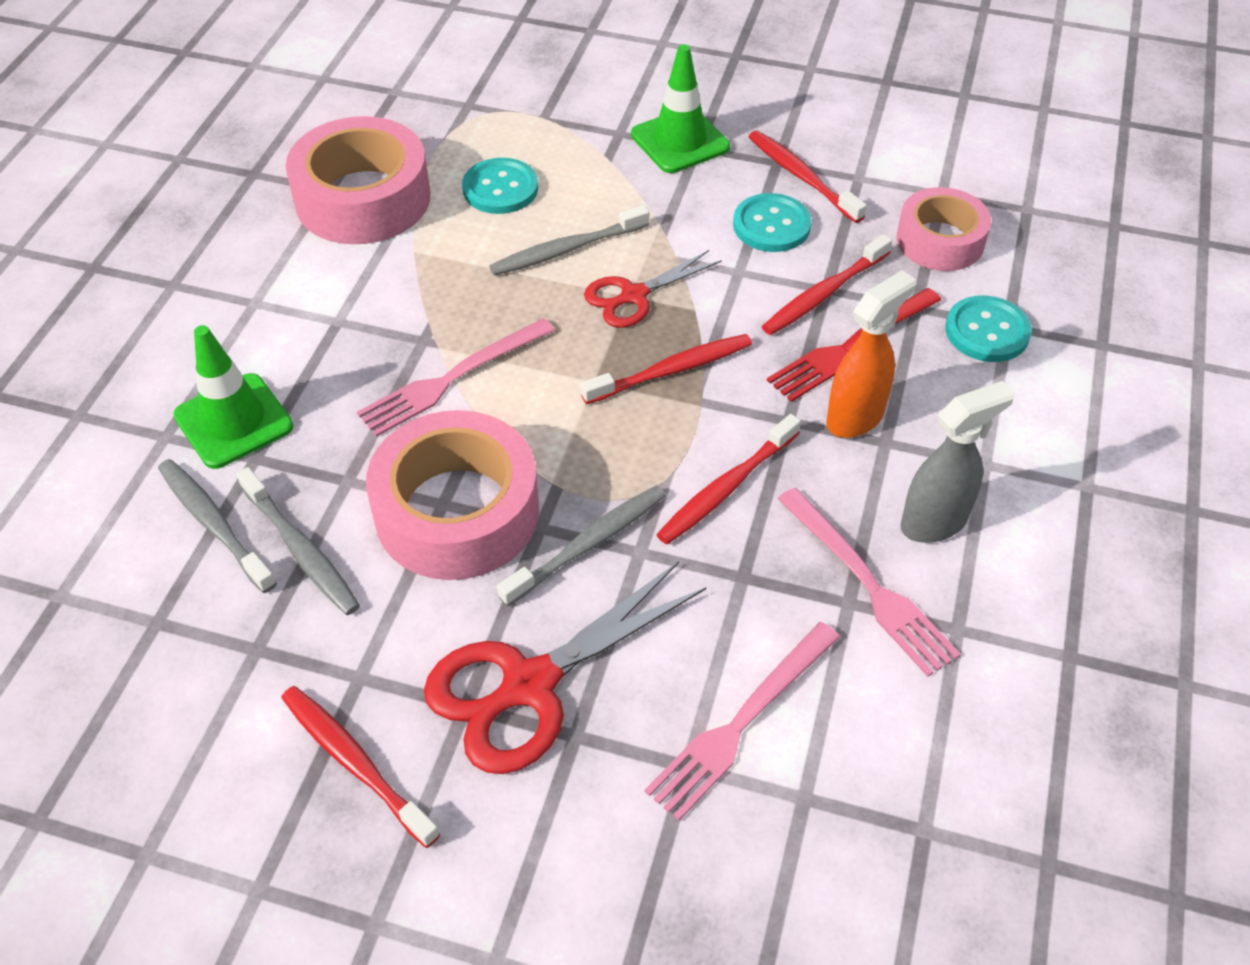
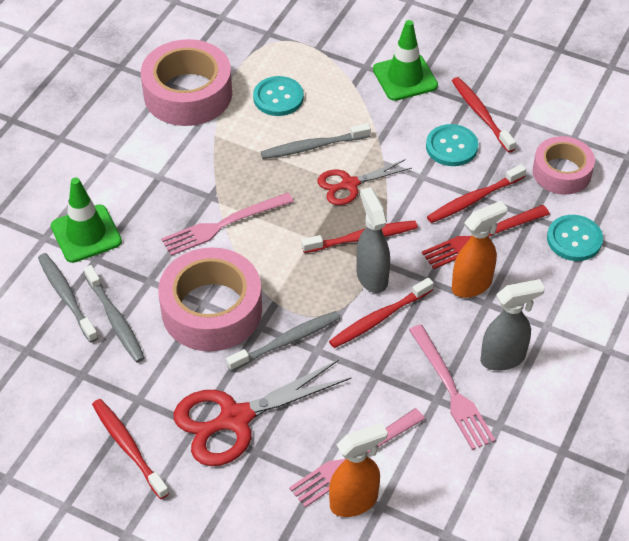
camera: 10 degrees right, 0 degrees up
(699, 426) = (371, 276): none -> grey spray bottle
(759, 796) = (354, 501): none -> orange spray bottle

